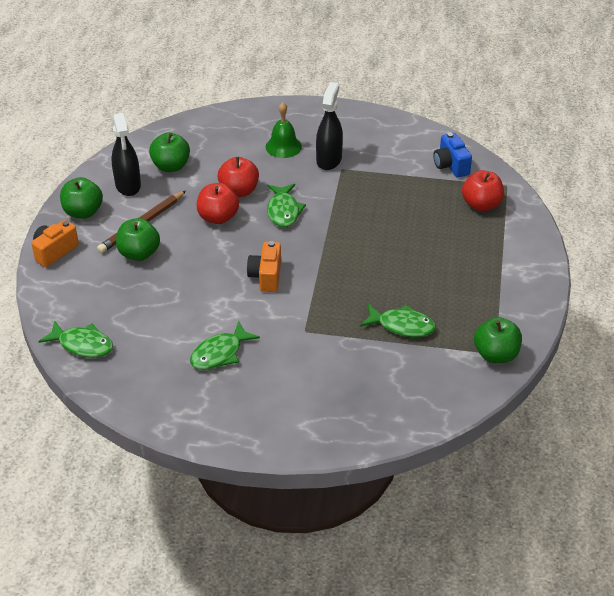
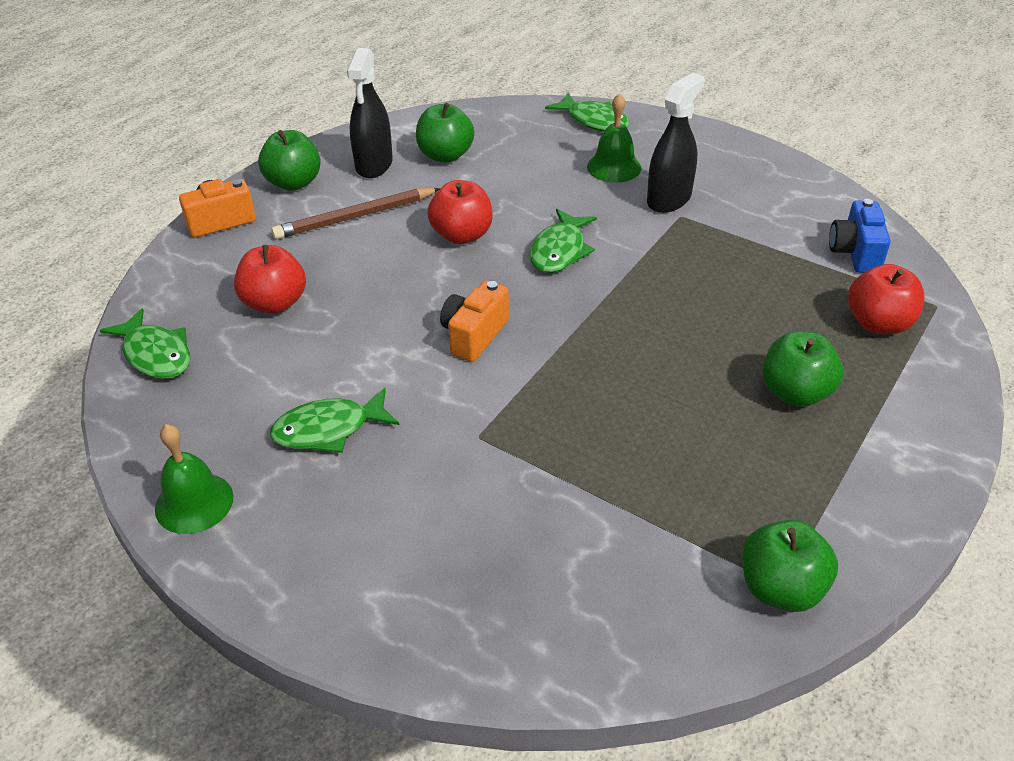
camera: 25 degrees right, 0 degrees up
(139, 253) = (323, 253): green apple -> green apple (795, 392)
(173, 414) = (194, 502): none -> green bell
(239, 191) = (514, 208): red apple -> red apple (274, 303)
(402, 326) = (640, 479): green fish -> green fish (594, 121)

